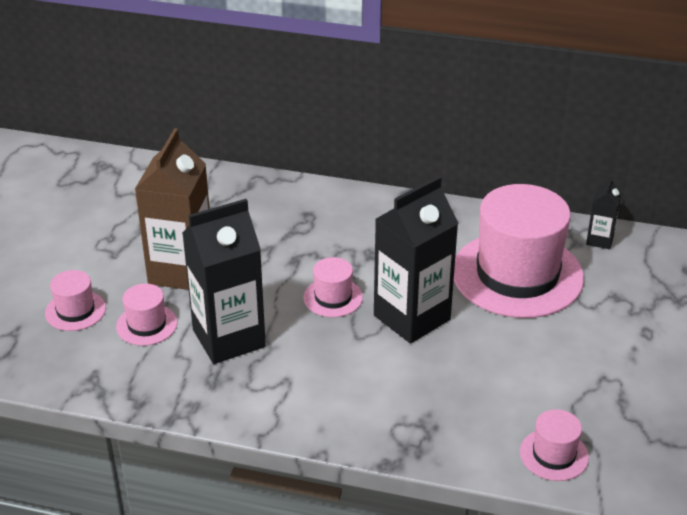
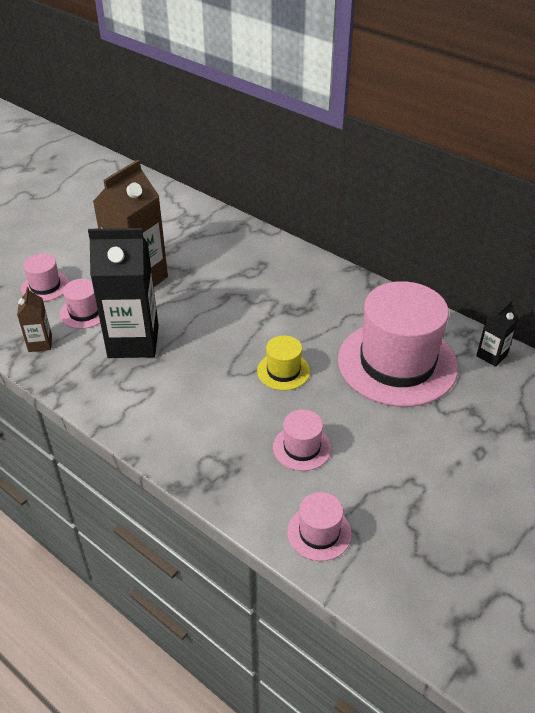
camera: 25 degrees right, 5 degrees up
(122, 374) = (40, 343): none -> brown carton
(333, 297) = (233, 335): pink hat -> pink hat (302, 447)
(412, 317) = (283, 371): black carton -> yellow hat

